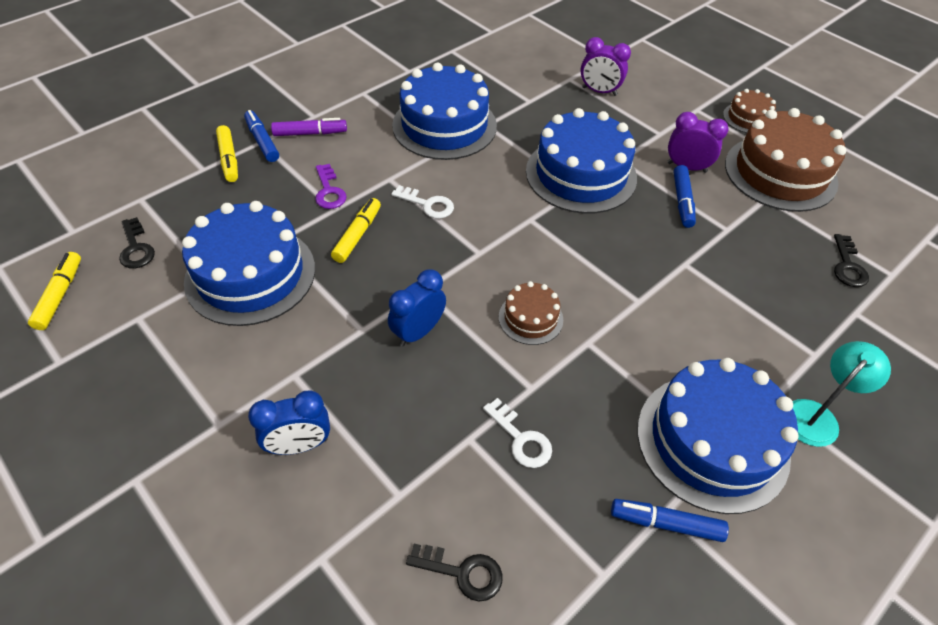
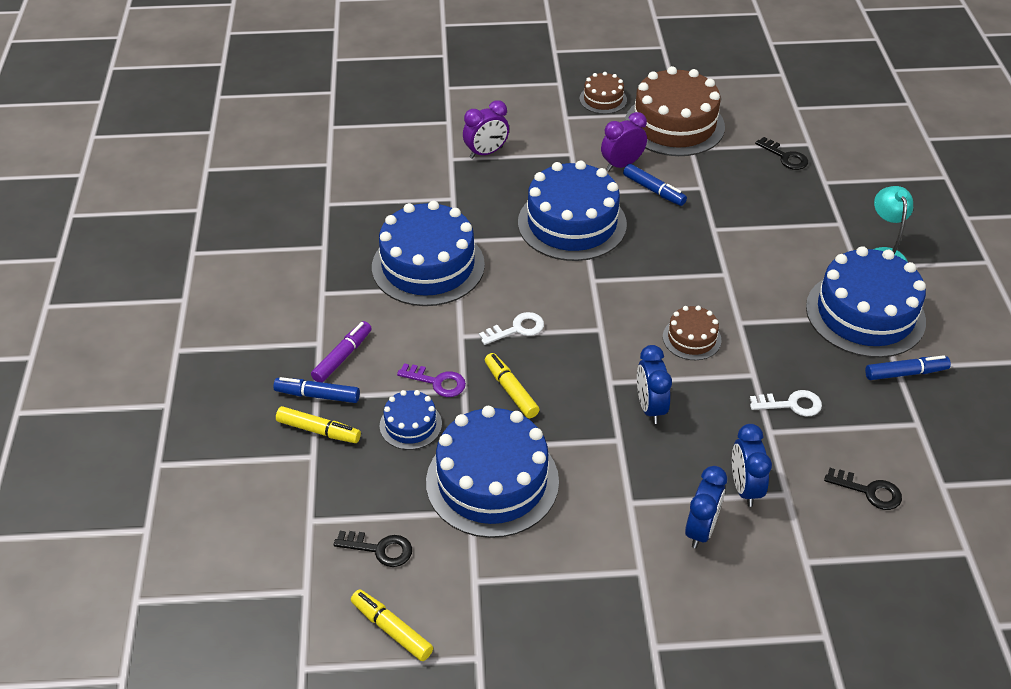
camera: 50 degrees left, 5 degrees down
(273, 200) = (410, 425): none -> blue cake
(378, 454) = (744, 488): none -> blue clock
(462, 572) = (868, 491): black key -> black key turned 60 degrees clockwise
(666, 523) = (905, 373): blue marker -> blue marker turned 150 degrees counterclockwise

